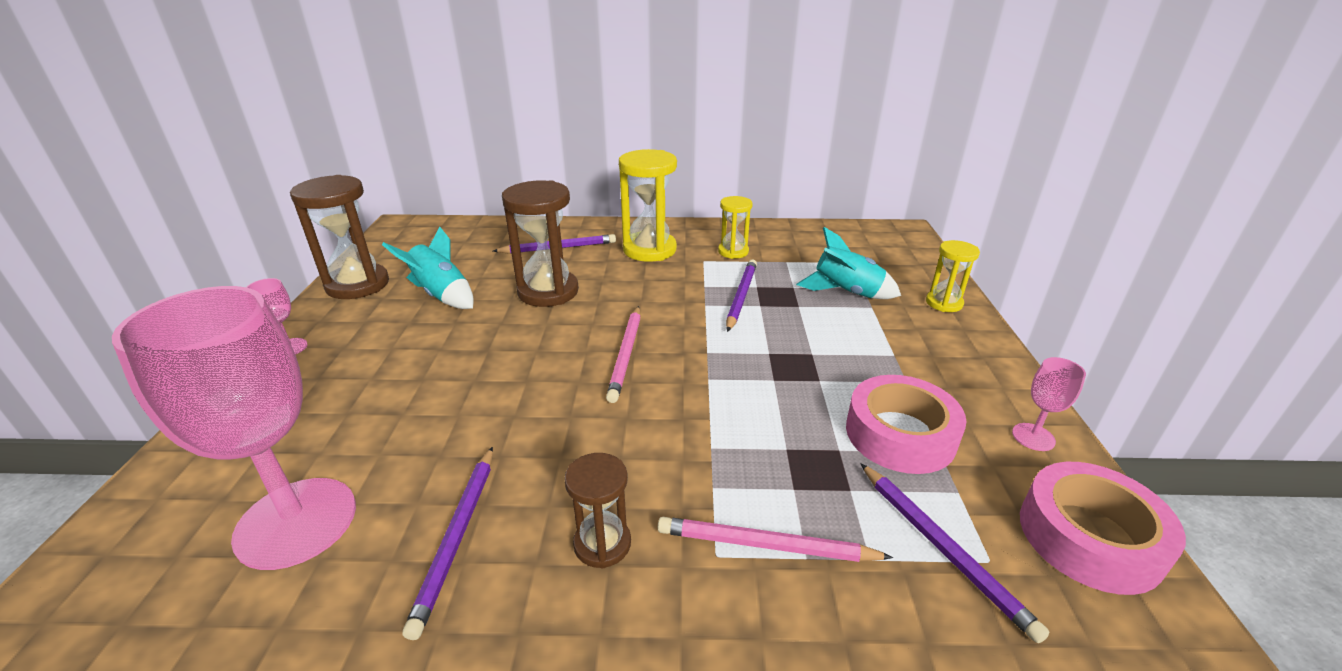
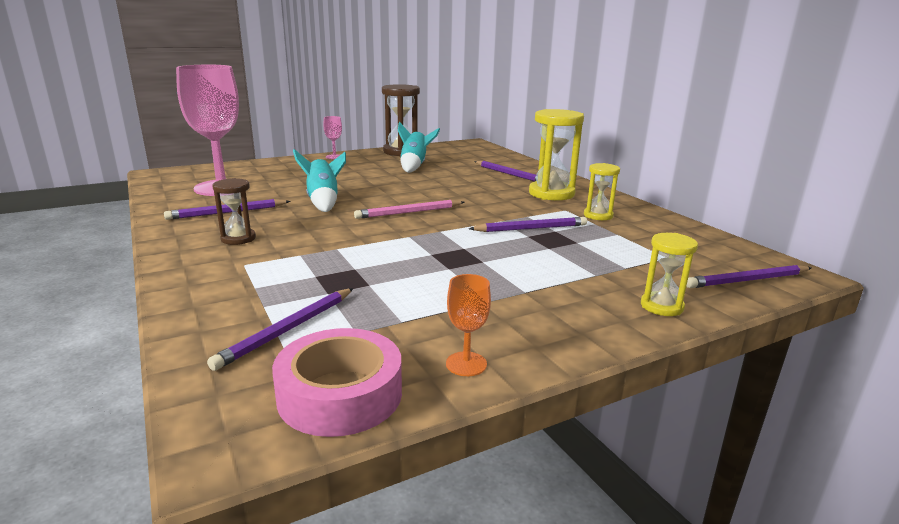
camera: 60 degrees right, 10 degrees down
(548, 292) = (452, 183): brown hourglass -> none
(766, 545) = (259, 275): pink pencil -> none
(846, 293) = (603, 262): turquoise rocket -> turquoise rocket (323, 202)
(900, 434) = (409, 304): pink tape -> none
(908, 252) = (747, 280): none -> purple pencil
(1033, 437) = (466, 364): pink goblet -> orange goblet

